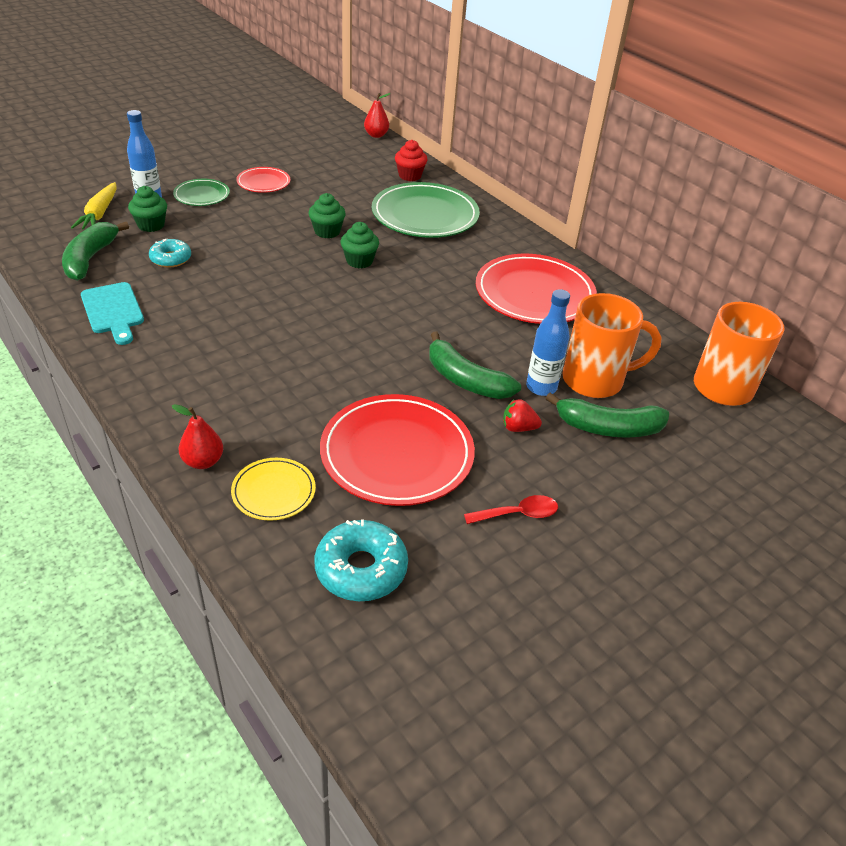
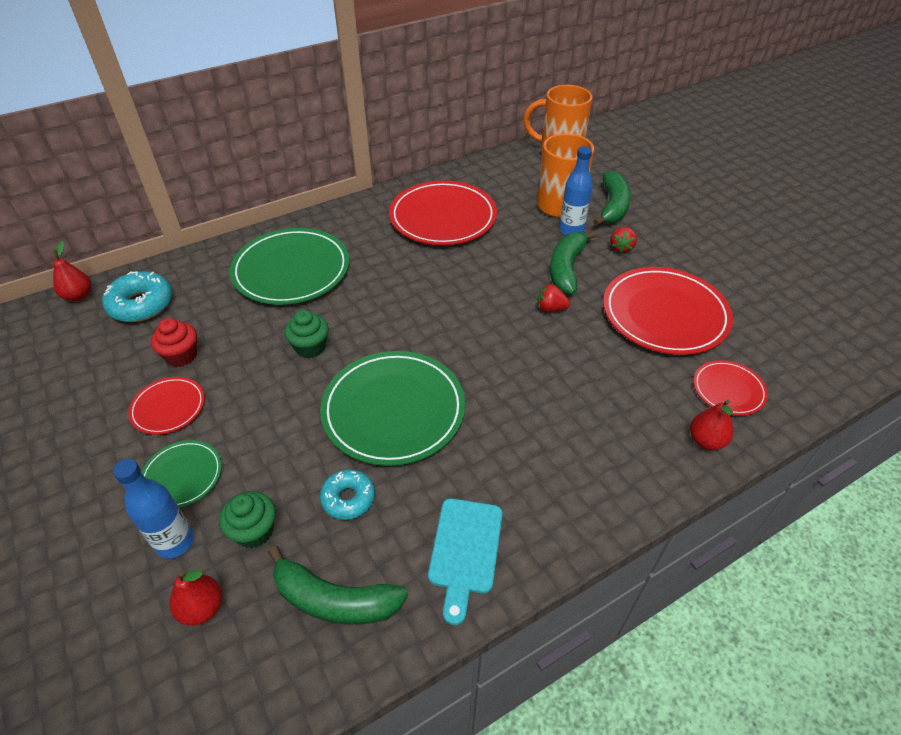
camera: 80 degrees left, 5 degrees up
(99, 214) = (202, 608): yellow carrot -> red pear
(113, 311) = (465, 551): turquoise cutting board -> turquoise cutting board turned 120 degrees clockwise
(256, 274) = (393, 410): none -> green plate
(274, 491) = (728, 390): yellow plate -> red plate
(359, 261) = (376, 324): green cupcake -> none
(361, 569) = (790, 340): turquoise donut -> turquoise donut (141, 304)
(394, 365) = (550, 308): none -> red strawberry
(410, 176) = (199, 275): red cupcake -> red cupcake (181, 356)
(465, 379) = (566, 268): green banana -> green banana turned 150 degrees clockwise
(517, 514) = (711, 259): red spoon -> none

